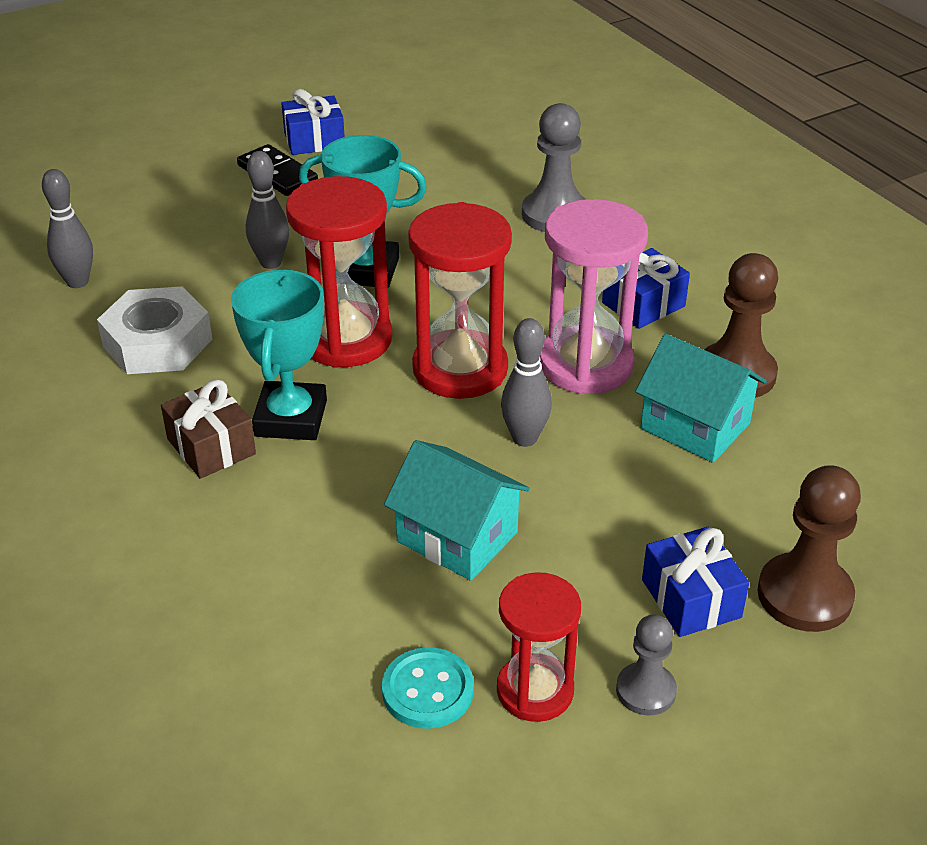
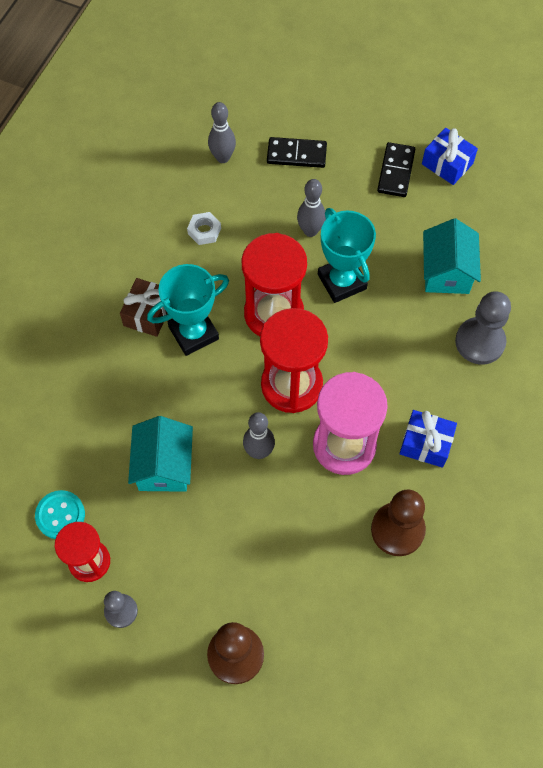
camera: 55 degrees right, 25 degrees up
(157, 227) = (296, 154): none -> black domino
(157, 342) = (204, 231): white nut -> white nut, size x0.51
(691, 598) = (195, 600): blue gift -> none
(695, 426) = (333, 532): turquoise house -> turquoise house (446, 271)

